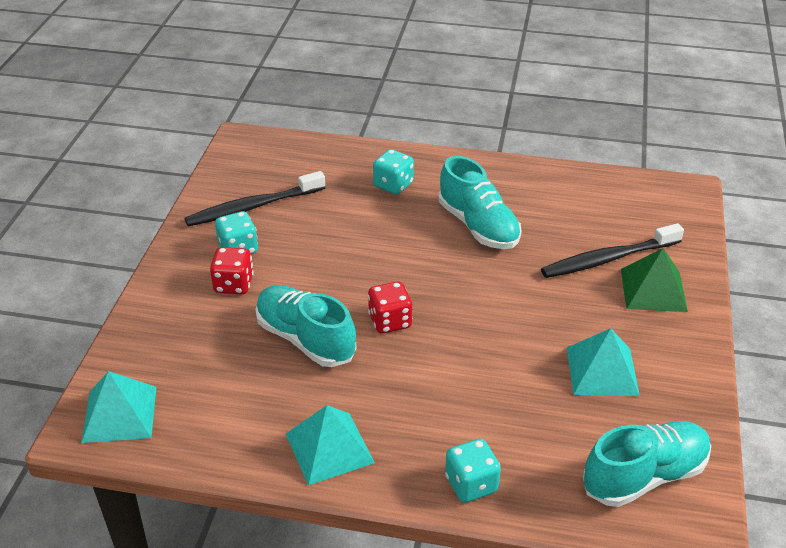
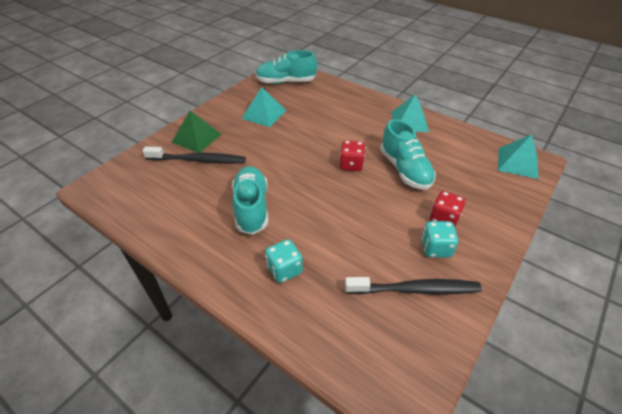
camera: 155 degrees left, 5 degrees up
(471, 484) = (354, 96): turquoise dice -> none

